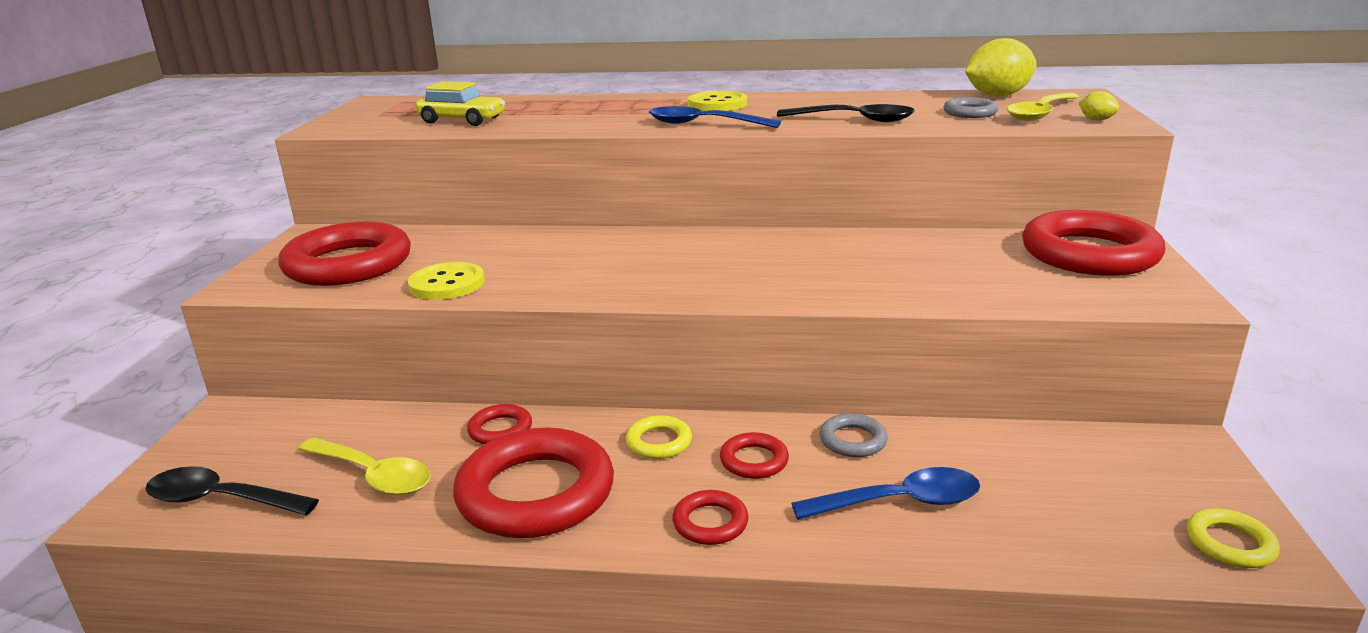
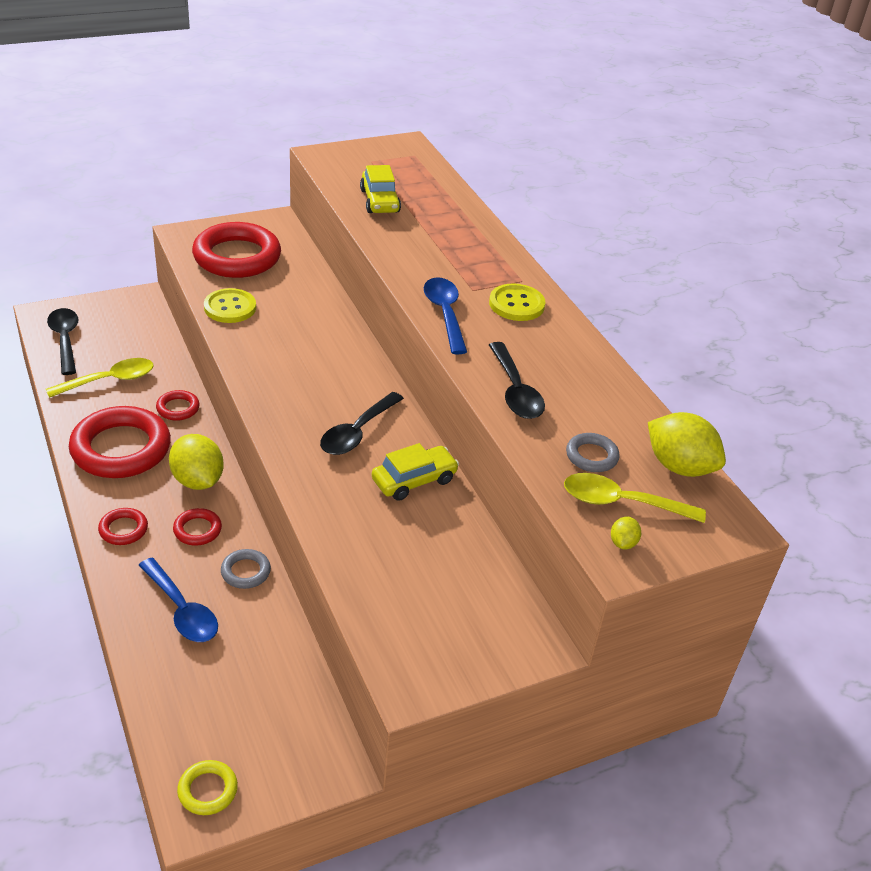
camera: 55 degrees right, 15 degrees up
(373, 475) = (109, 380): yellow spoon -> yellow spoon turned 120 degrees counterclockwise
(659, 442) = (197, 480): yellow ring -> yellow lemon
(761, 258) = (357, 432): none -> black spoon
(861, 247) = (414, 480): none -> yellow car
(1089, 254) = (485, 621): red ring -> none

